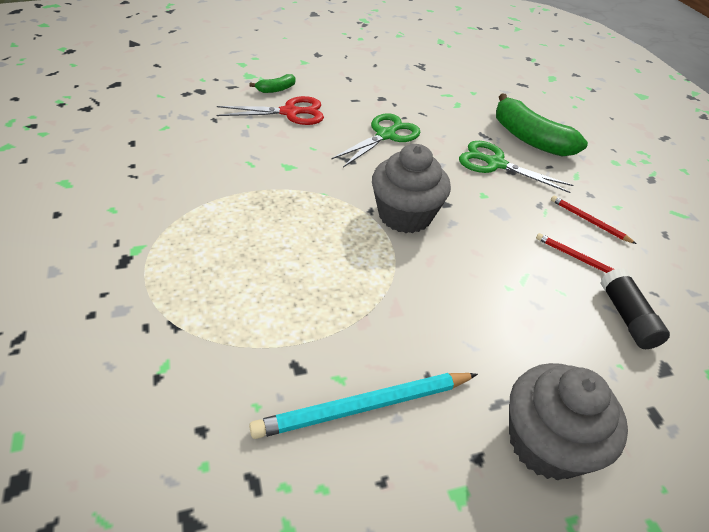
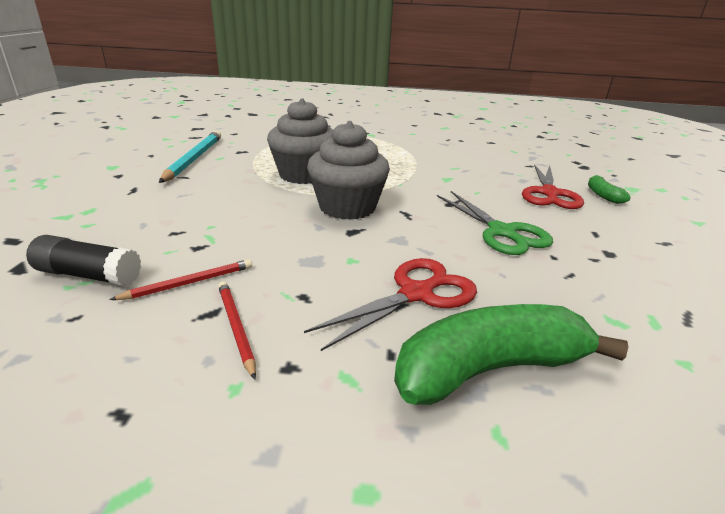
camera: 115 degrees right, 15 degrees down
(495, 164) = (416, 294): green scissors -> red scissors
(546, 443) = (86, 194): grey cupcake -> grey cupcake (304, 175)
(589, 221) = (235, 328): red pencil -> red pencil turned 90 degrees counterclockwise

